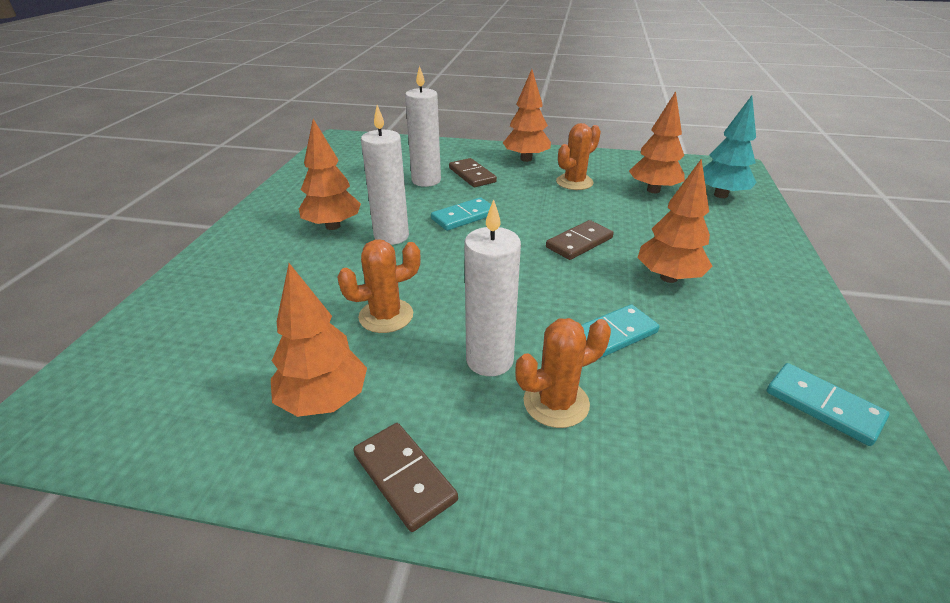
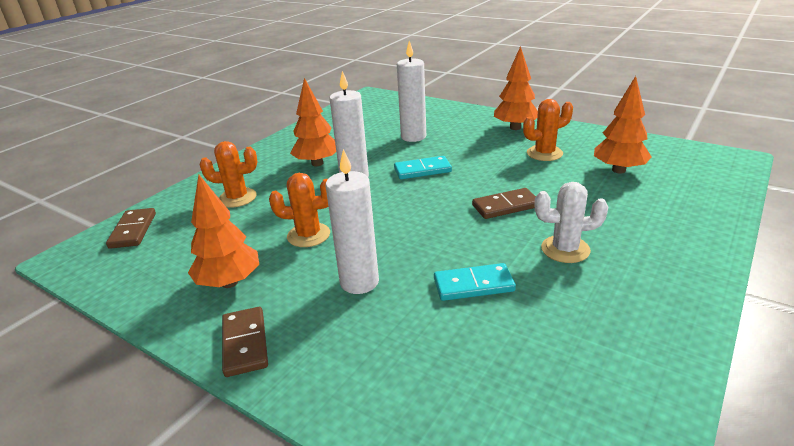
camera: 25 degrees right, 5 degrees down
(472, 175) = (455, 136): brown domino -> brown domino (133, 230)
(556, 403) = (386, 323): orange cactus -> orange cactus (237, 198)
(668, 278) = (565, 249): orange tree -> white cactus
(721, 195) = (689, 184): turquoise tree -> none
(823, 406) = (621, 386): turquoise domino -> none

